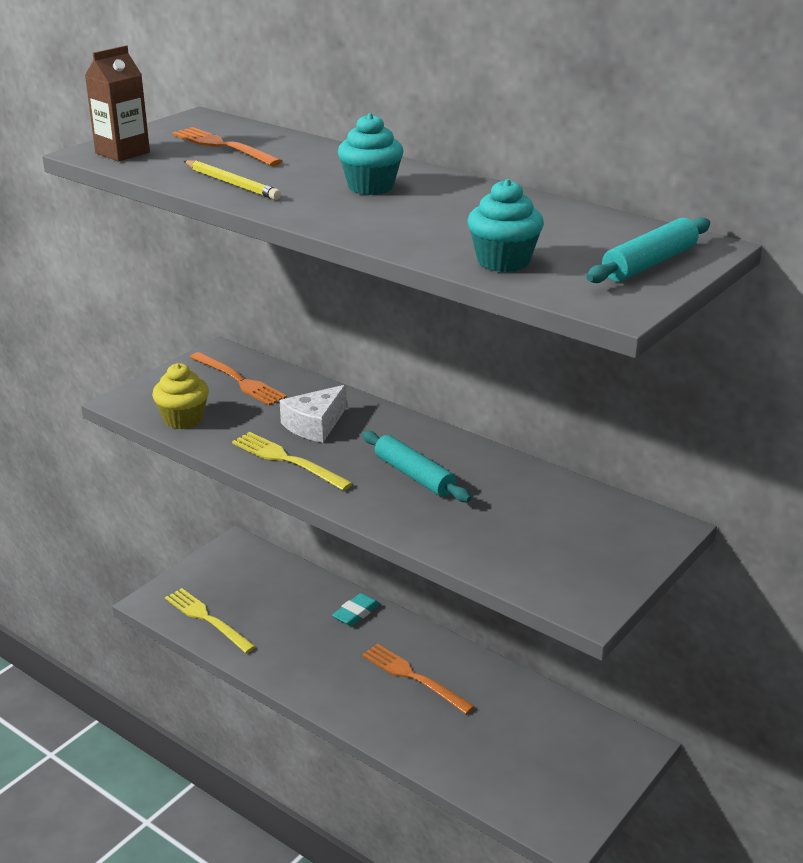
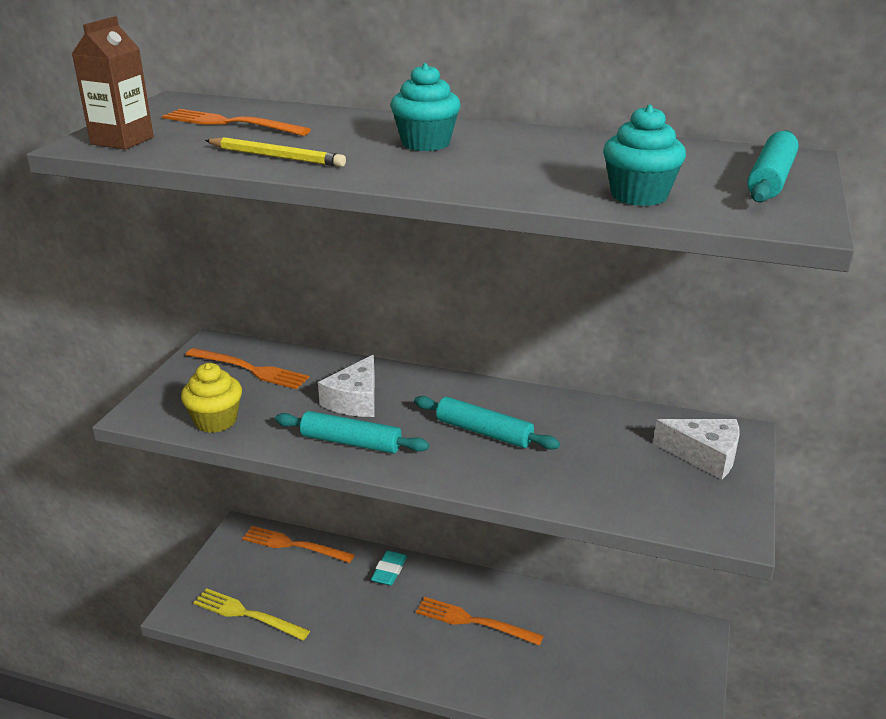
camera: 20 degrees left, 0 degrees up
(278, 569) = (294, 545): none -> orange fork
(287, 460) = (351, 442): yellow fork -> turquoise rolling pin
(614, 539) = (704, 455): none -> white cheese

